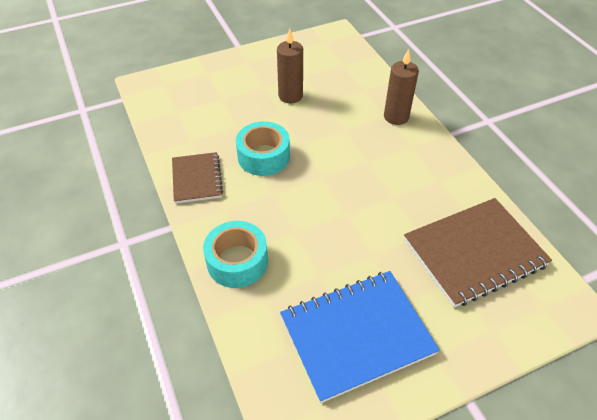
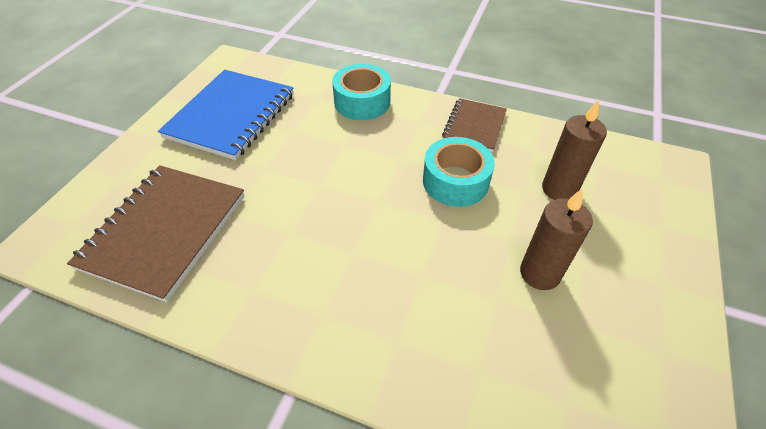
camera: 135 degrees right, 0 degrees up
(197, 179) = (474, 126): brown notebook -> brown notebook turned 75 degrees clockwise
(396, 117) = (384, 353): brown candle -> brown candle (559, 189)

